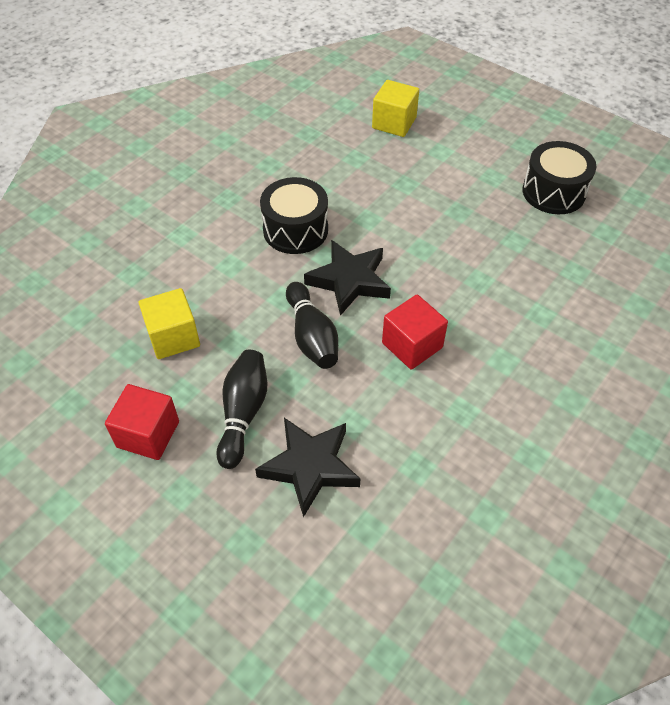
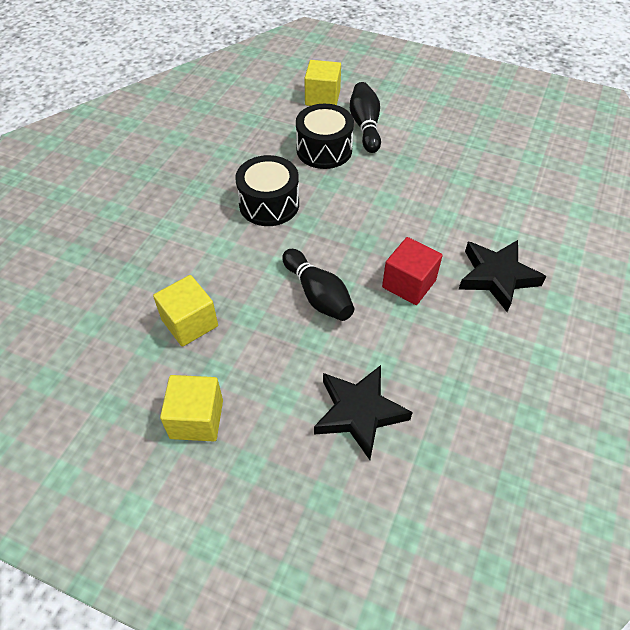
camera: 15 degrees left, 0 degrees up
(148, 434) = (196, 419): red cube -> yellow cube
(243, 413) = (280, 378): black bowling pin -> black bowling pin (365, 126)
(349, 281) = (333, 239): black star -> black star (497, 277)
(553, 192) = (477, 132): black drum -> black drum (324, 150)

